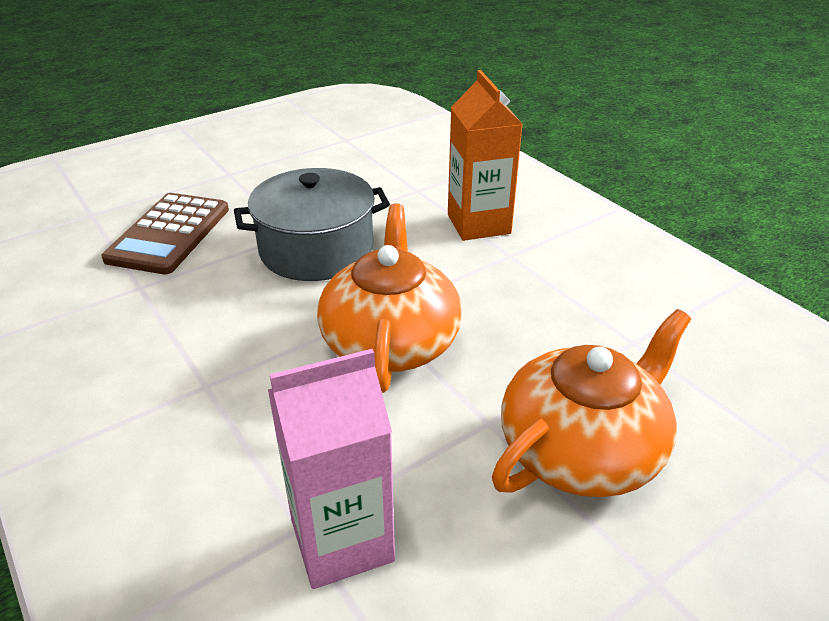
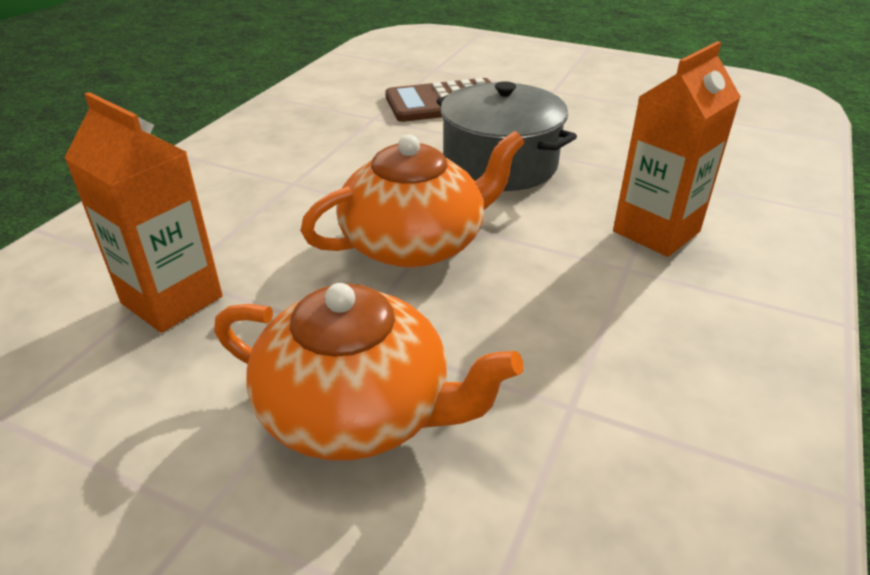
camera: 60 degrees right, 0 degrees up
(342, 540) = (172, 300): pink carton -> orange carton

